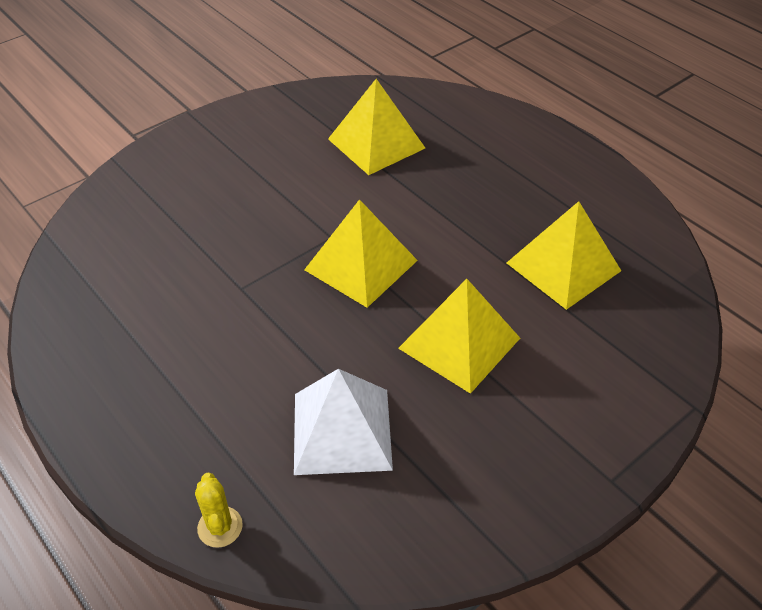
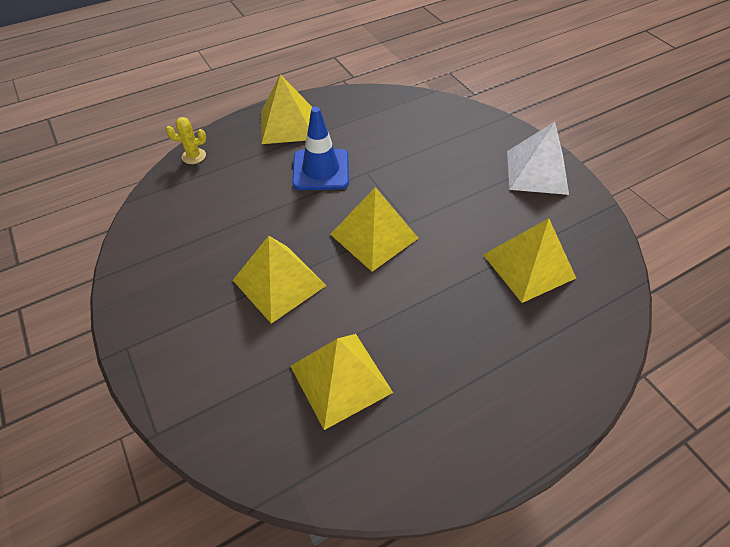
camera: 100 degrees right, 5 degrees up
(129, 403) = (287, 125): none -> yellow pyramid
(242, 338) = (321, 170): none -> blue traffic cone
(342, 430) = (231, 209): white pyramid -> white pyramid (537, 172)

